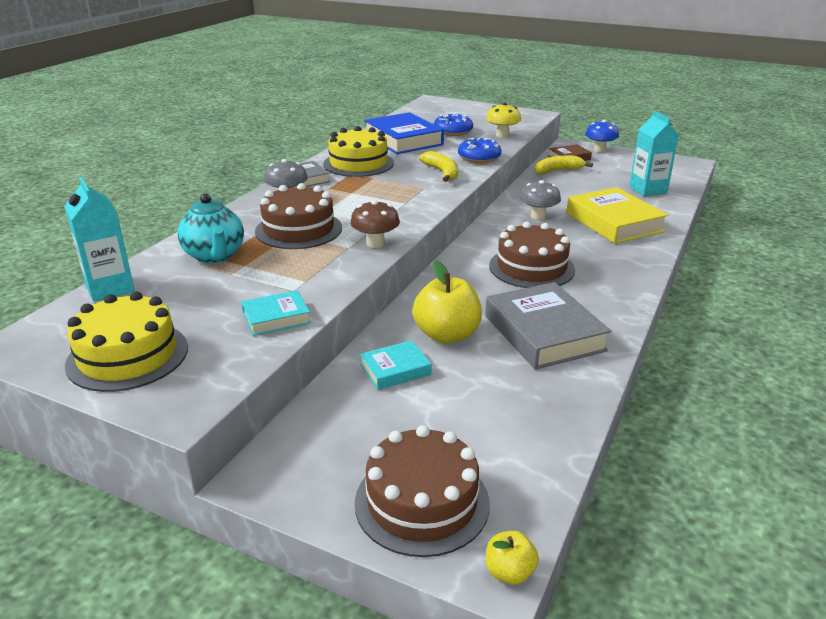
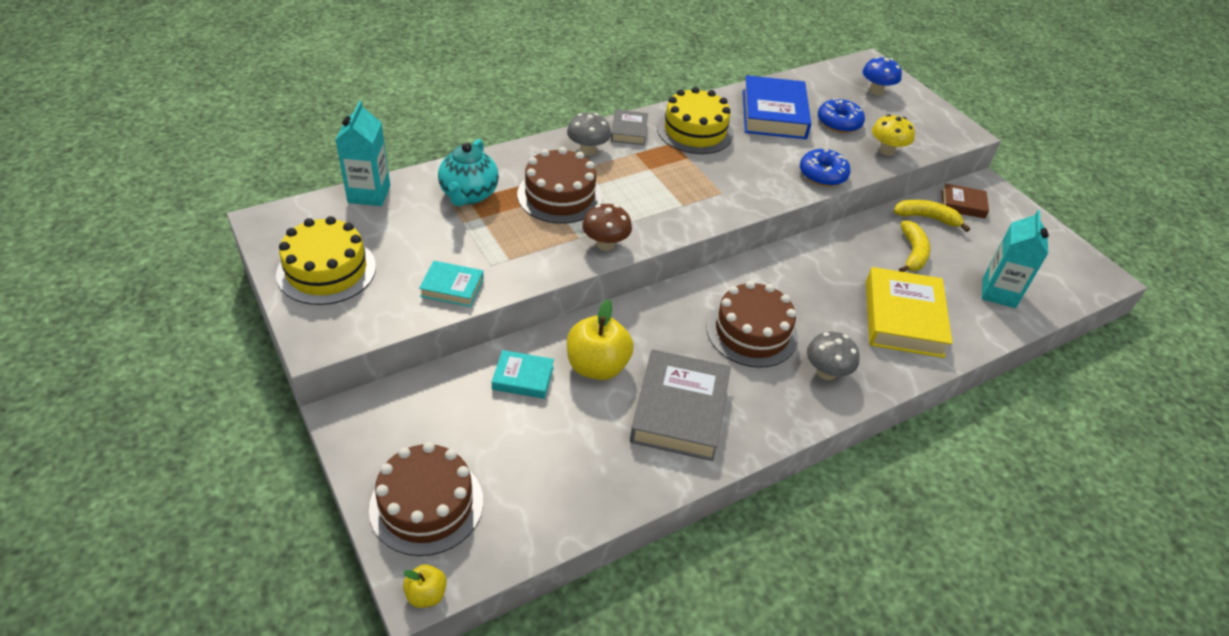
camera: 30 degrees right, 15 degrees up
(442, 172) = (762, 179): yellow banana -> yellow banana (912, 253)
(538, 216) = (831, 272): grey mushroom -> grey mushroom (826, 372)
(599, 150) = (1014, 209): blue mushroom -> blue mushroom (876, 91)

